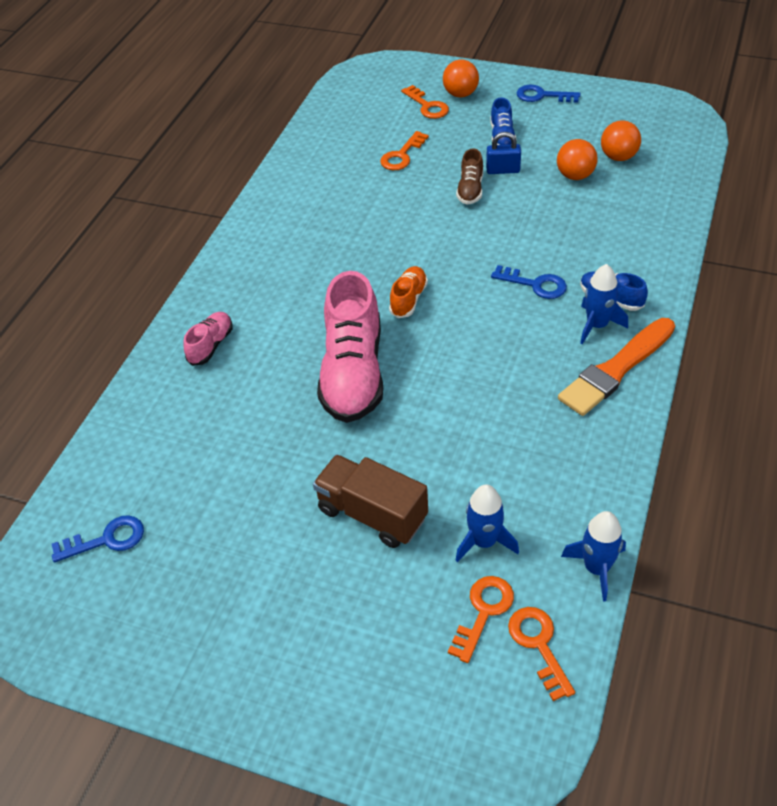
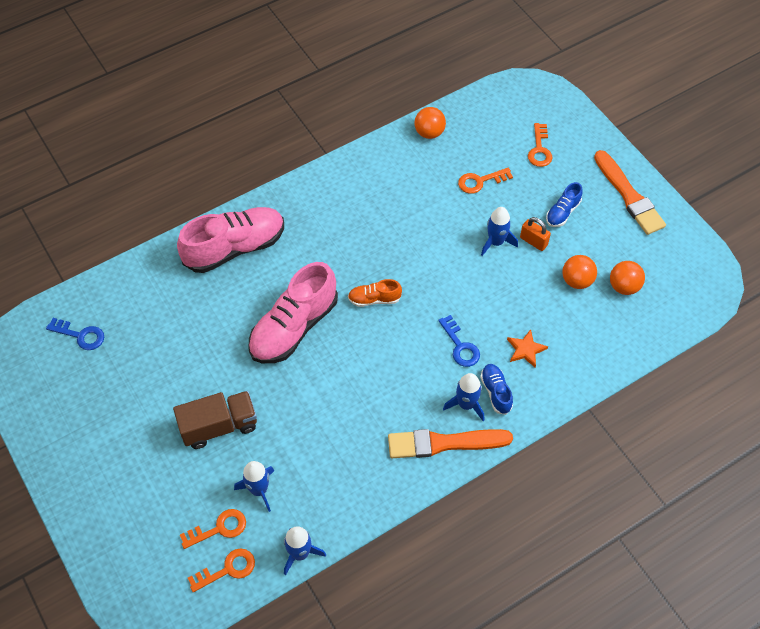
camera: 35 degrees right, 10 degrees up
(211, 345) = (235, 248): pink shoe -> pink shoe, size x2.11
(372, 514) = (219, 426): brown truck -> brown truck turned 90 degrees clockwise
(408, 299) = (374, 299): orange shoe -> orange shoe turned 150 degrees counterclockwise
(460, 94) = (573, 154): orange ball -> orange ball (429, 133)
(470, 190) = (496, 242): brown shoe -> blue rocket
(503, 170) = (533, 241): blue padlock -> orange padlock
(539, 645) = (227, 569): orange key -> orange key turned 45 degrees clockwise
(542, 96) = (629, 195): blue key -> orange brush
(596, 250) = (525, 350): none -> orange star

